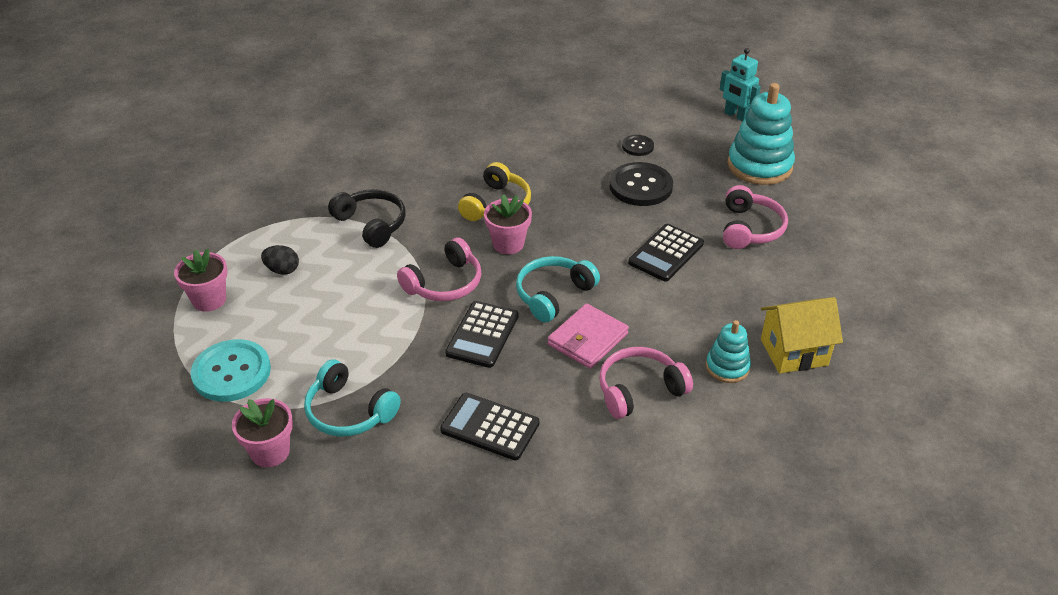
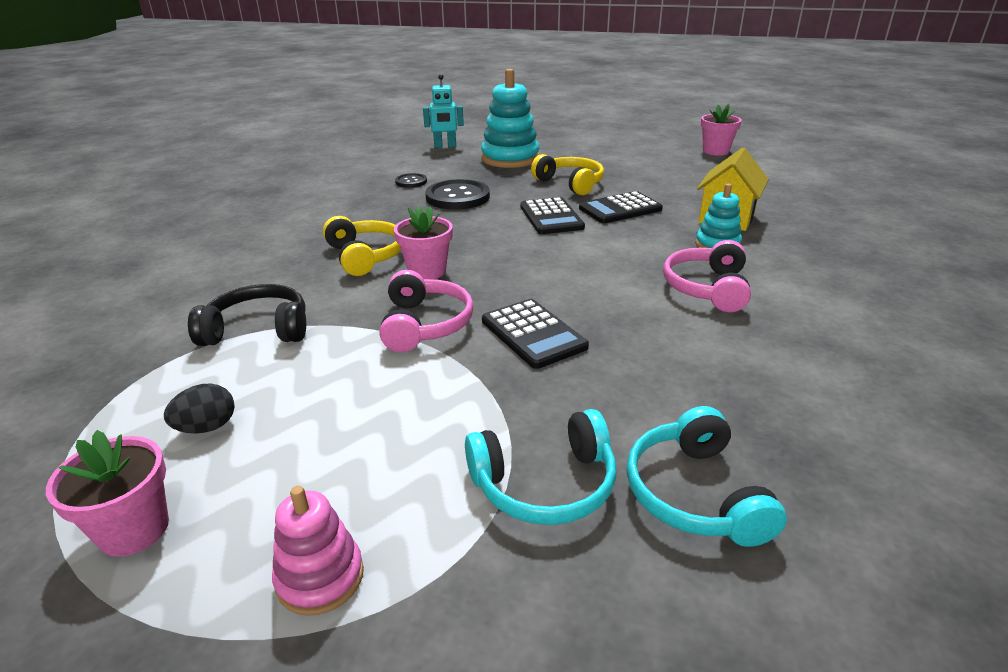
camera: 50 degrees left, 10 degrees down
(231, 372) = (320, 577): turquoise button -> pink stacking toy
(270, 452) = (544, 611): pink flower pot -> pink flower pot (715, 151)
(490, 427) = (680, 386): black calculator -> black calculator (620, 209)
(553, 295) = (530, 277): turquoise headphones -> turquoise headphones (695, 494)
(588, 339) = (612, 285): pink wallet -> none
(750, 228) = (570, 183): pink headphones -> yellow headphones

